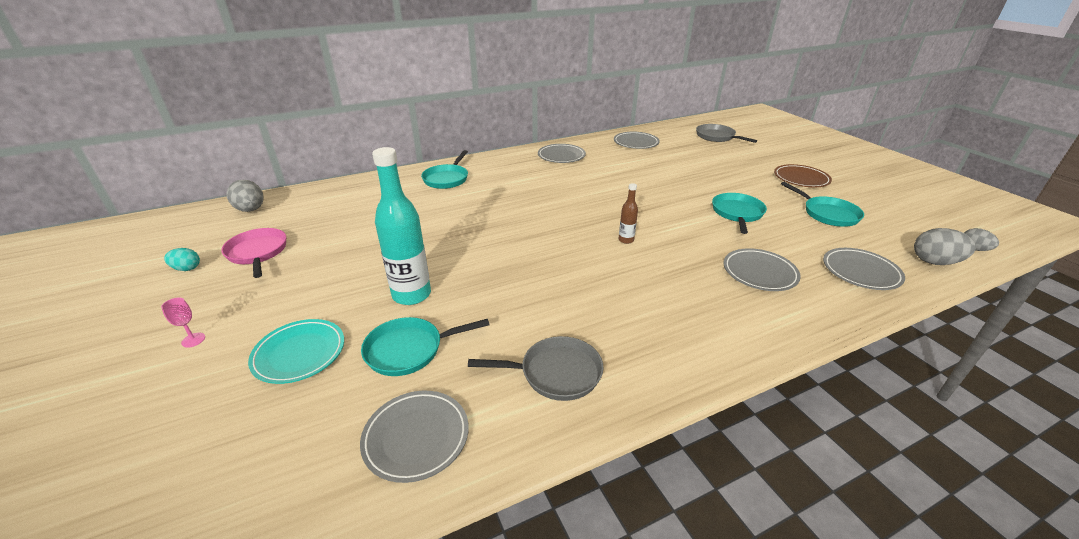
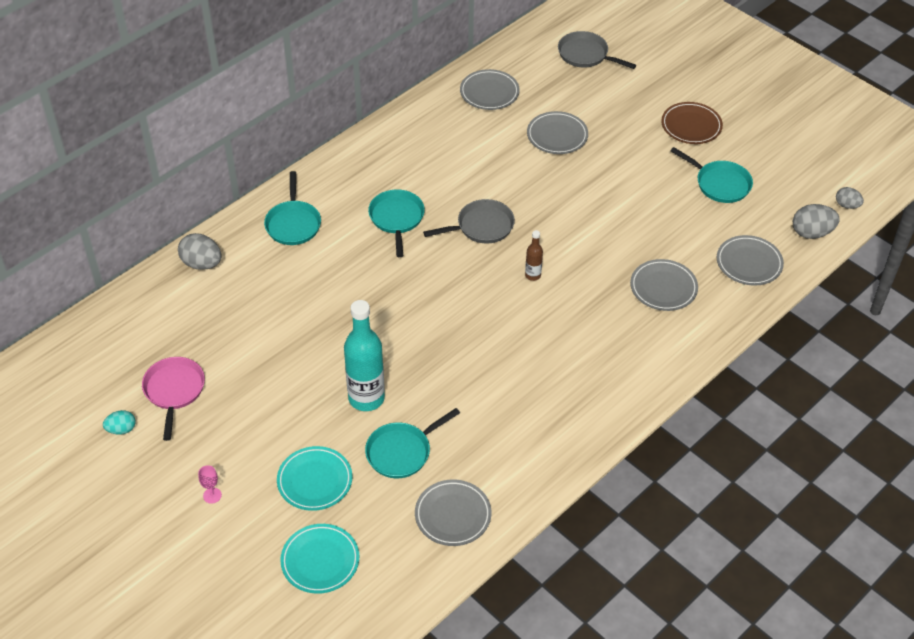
camera: 20 degrees left, 15 degrees up
(221, 445) = (320, 561): none -> turquoise plate
(251, 210) = (104, 335): grey egg -> grey egg (202, 264)
(257, 253) = (174, 391): pink pan -> pink pan turned 45 degrees clockwise
(555, 373) = (526, 438): grey pan -> grey pan (481, 226)
(561, 156) = (408, 144): grey plate -> grey plate (557, 136)
(737, 213) = (632, 206): turquoise pan -> turquoise pan (396, 219)

